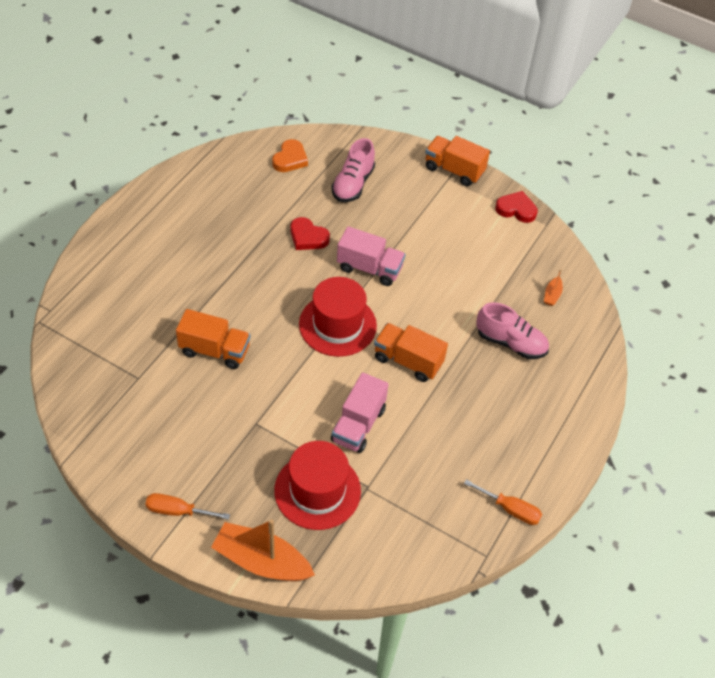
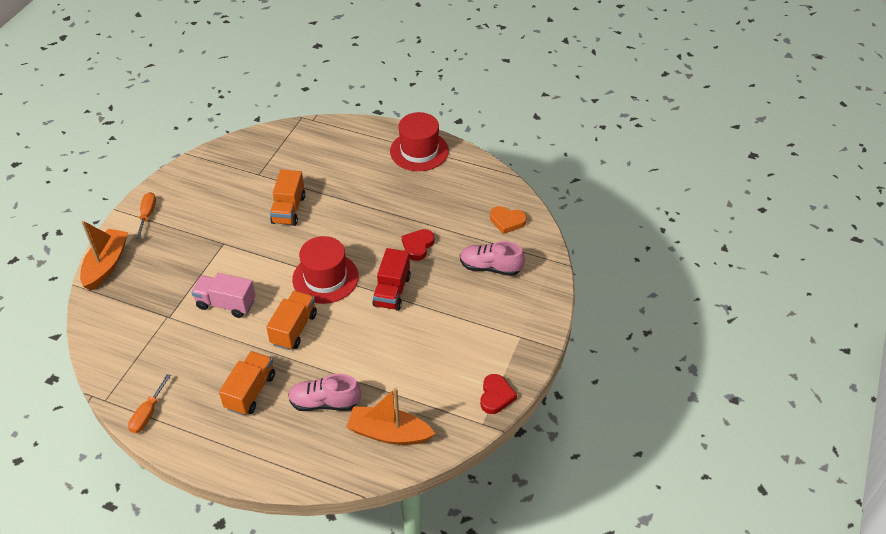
camera: 85 degrees right, 5 degrees down
(317, 491) = (164, 287): red hat -> red hat (419, 151)
(369, 268) = (392, 291): pink truck -> red truck
(454, 170) = (534, 340): orange truck -> orange truck (250, 391)
(511, 343) = (324, 402): pink shoe -> pink shoe turned 75 degrees clockwise
(552, 295) = (389, 433): orange boat -> orange boat, size x2.33

